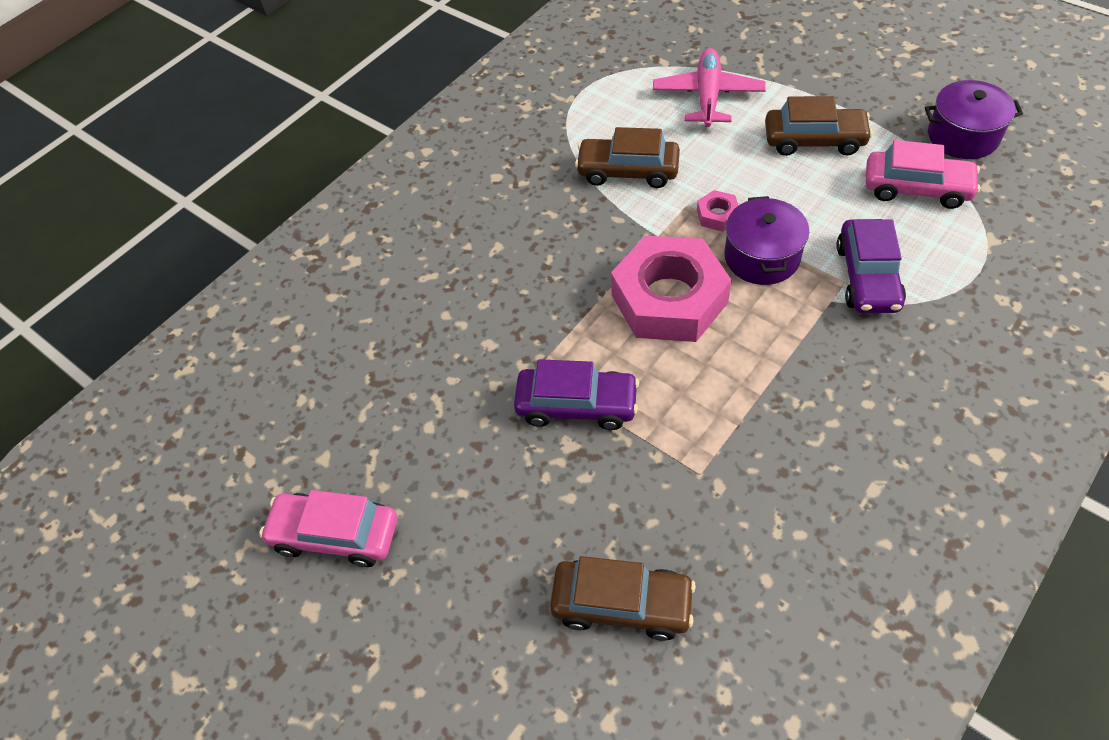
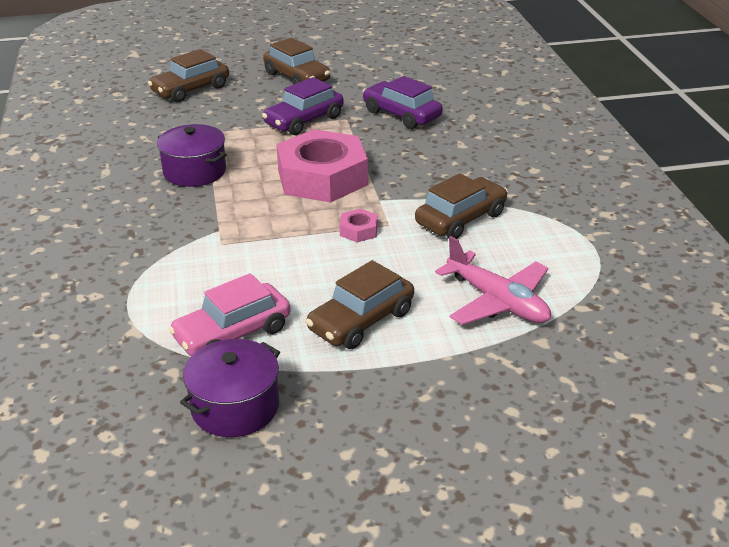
camera: 125 degrees right, 20 degrees down
(335, 535) = (341, 49): pink car -> none
(473, 509) = (297, 77): none -> brown car
(761, 257) = (295, 226): purple pot -> purple pot (195, 171)
(867, 277) = (208, 254): purple car -> purple car (401, 114)

